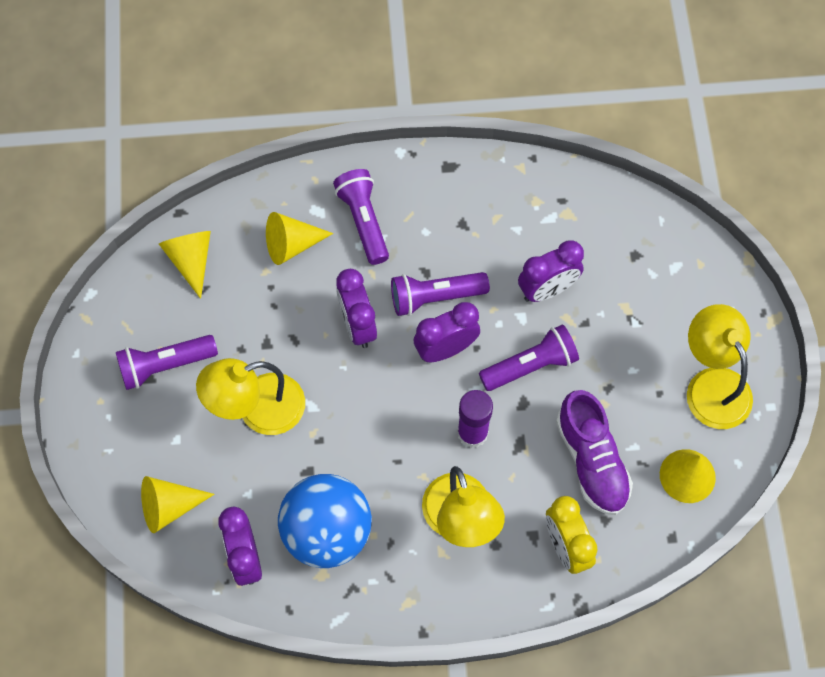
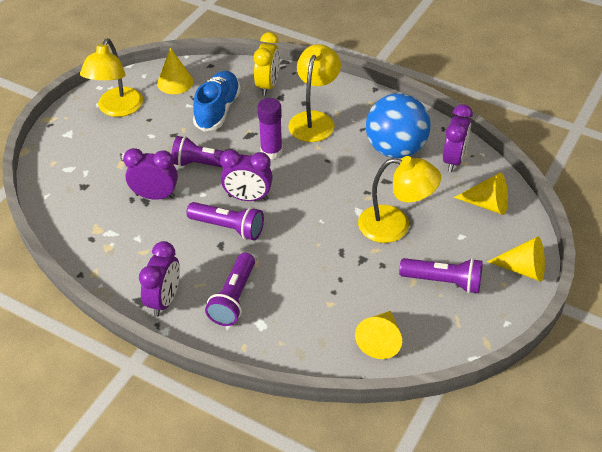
camera: 145 degrees left, 20 degrees down
(292, 245) = (297, 310): yellow cone -> yellow cone (523, 269)
(357, 325) = (292, 238): purple clock -> purple clock (164, 300)
(591, 461) = (218, 110): purple shoe -> blue shoe

